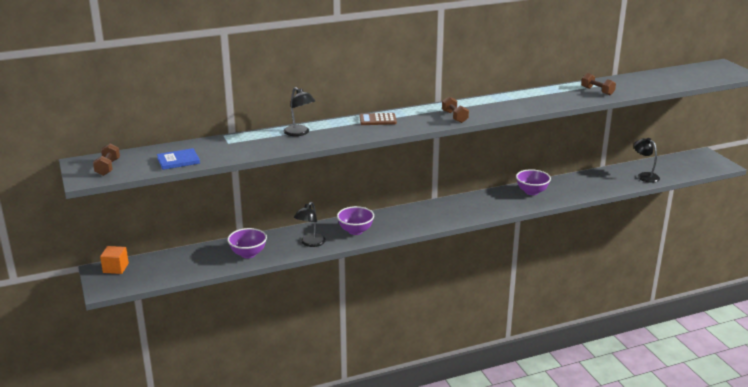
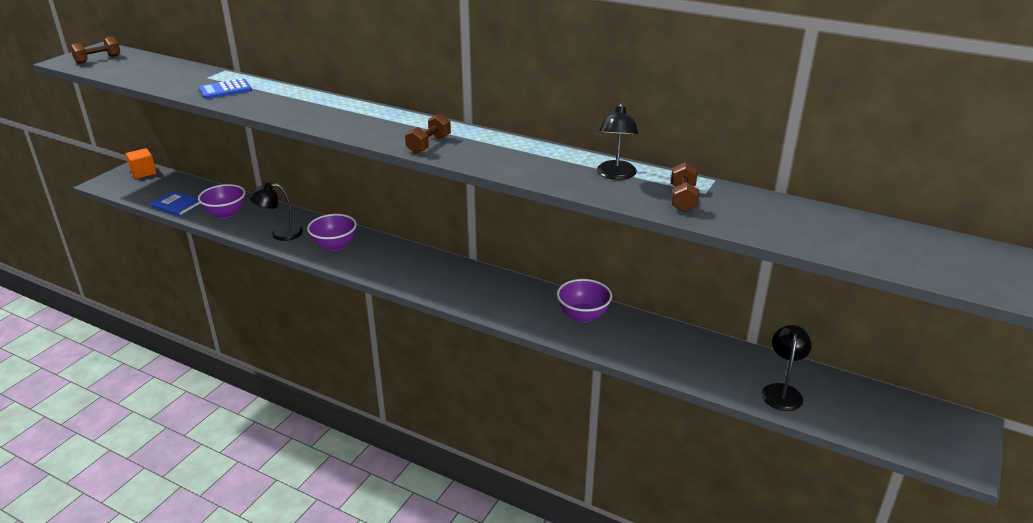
camera: 50 degrees right, 5 degrees up
(178, 161) = (140, 75): blue book -> blue book (176, 205)
(266, 143) = (225, 90): none -> blue calculator
(299, 133) = (270, 94): black lamp -> black lamp (615, 175)
(377, 120) = (359, 113): brown calculator -> none

